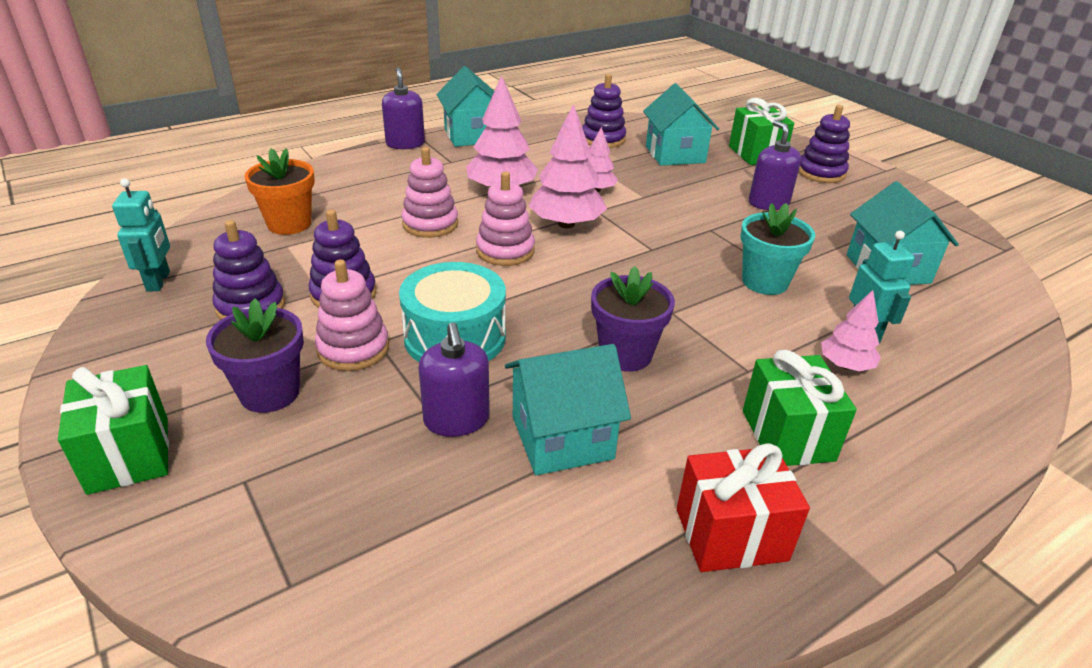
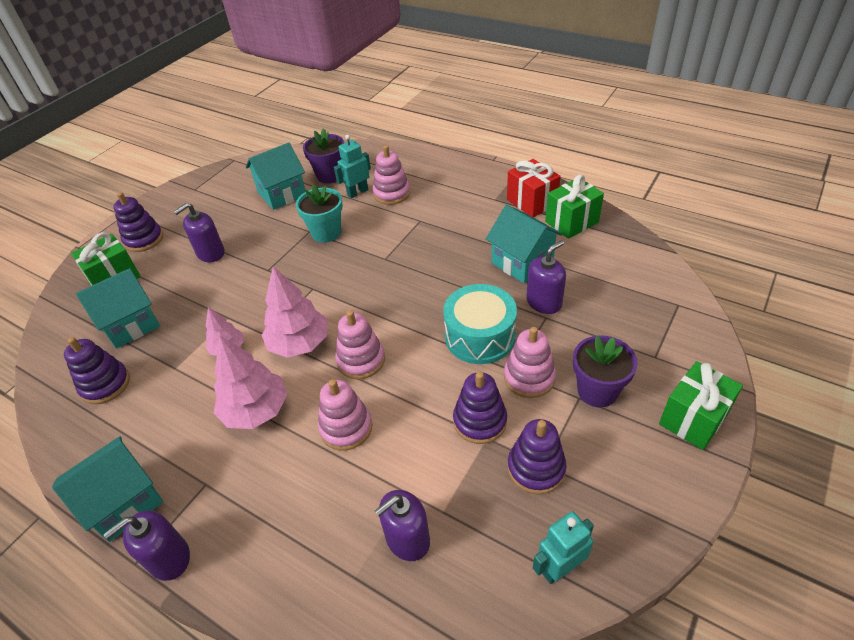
camera: 110 degrees left, 10 degrees up
(289, 224) = (407, 539): orange flower pot -> purple soap dispenser
(625, 354) = (440, 263): purple flower pot -> purple flower pot (330, 175)
(787, 435) = (460, 200): green gift -> green gift (571, 222)
(845, 365) = (391, 193): pink tree -> pink stacking toy

